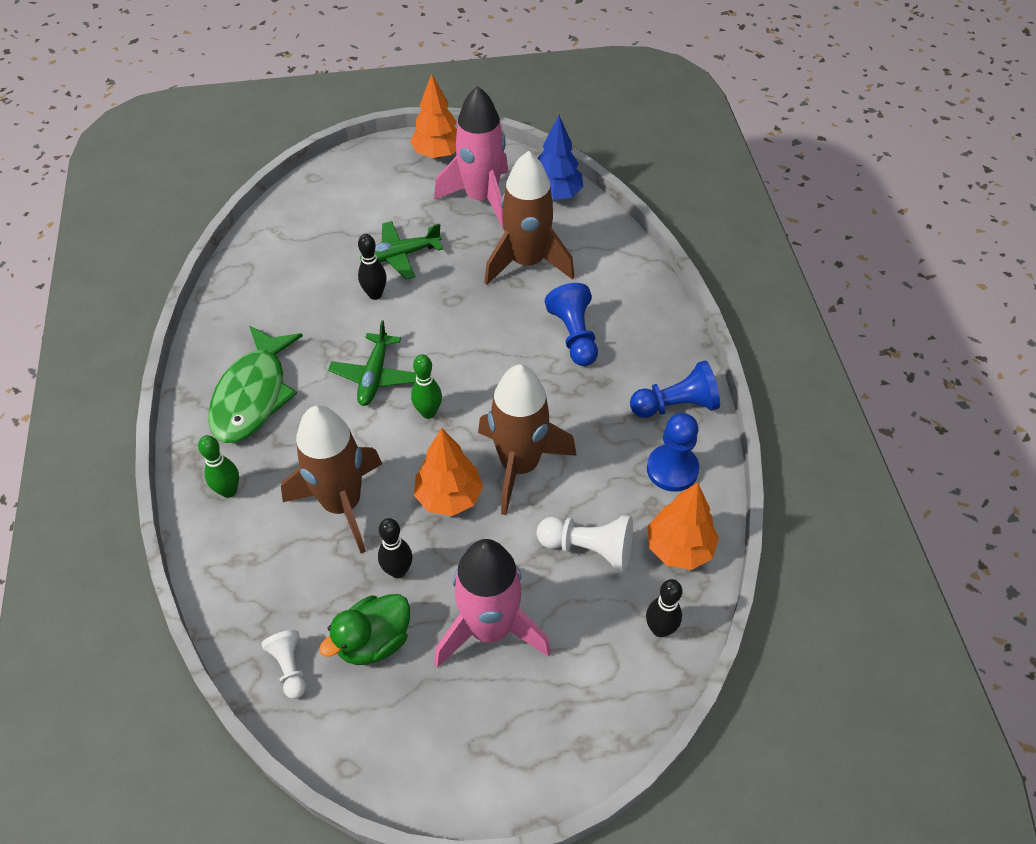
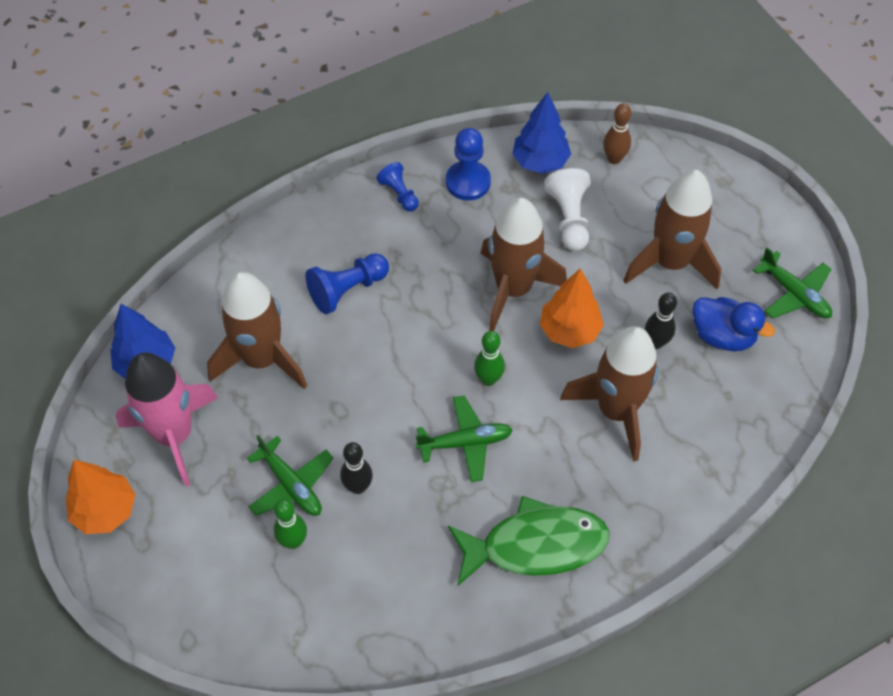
camera: 110 degrees left, 5 degrees up
(229, 491) = (649, 512): green bowling pin -> green bowling pin (293, 541)
(290, 667) = (775, 385): white pawn -> none
(374, 641) = (722, 336): green duck -> blue duck
(389, 750) = (794, 294): none -> green plane
(490, 629) = (670, 262): pink rocket -> brown rocket
(660, 629) = (614, 159): black bowling pin -> brown bowling pin
(676, 405) = (399, 194): blue pawn -> blue pawn, size x0.64
(679, 548) = (540, 162): orange tree -> blue tree

